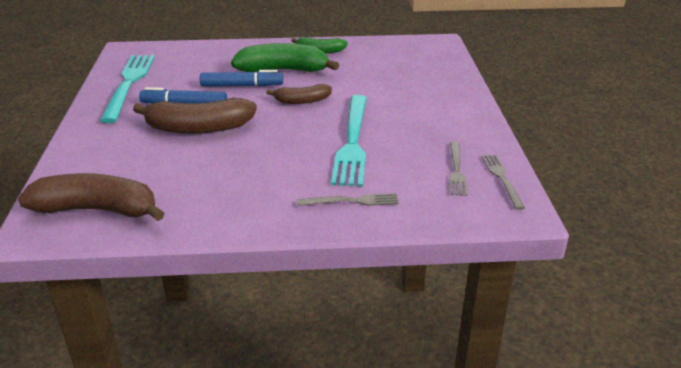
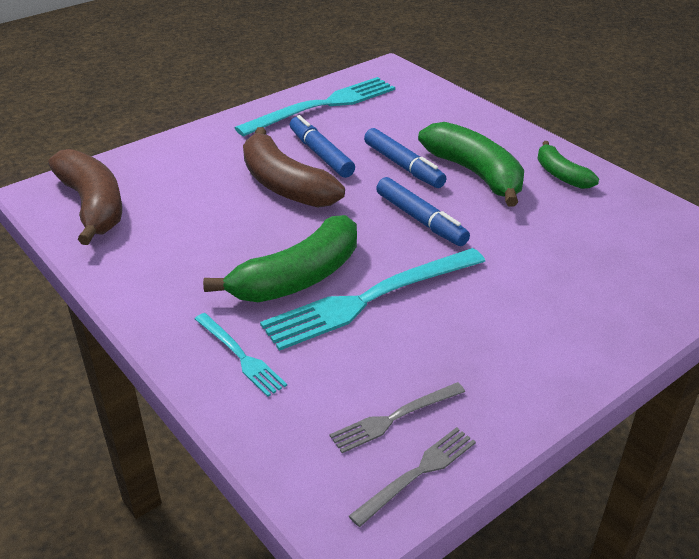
camera: 55 degrees right, 5 degrees up
(302, 101) = (421, 220): brown banana -> blue marker
(302, 157) = (298, 278): none -> green banana
(351, 201) = (240, 356): grey fork -> turquoise fork

